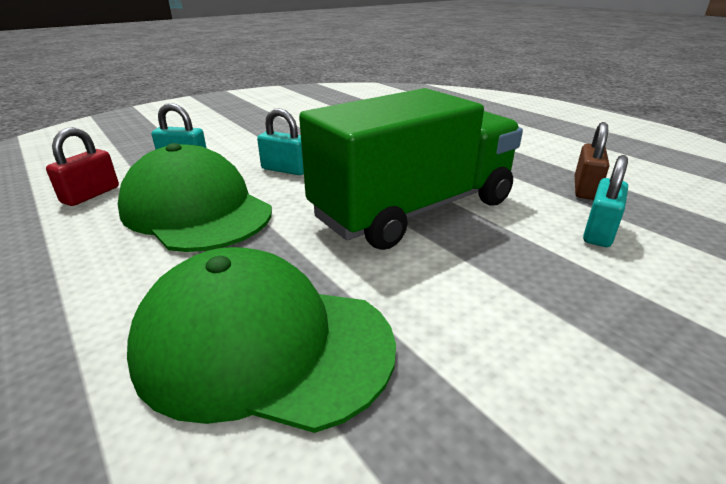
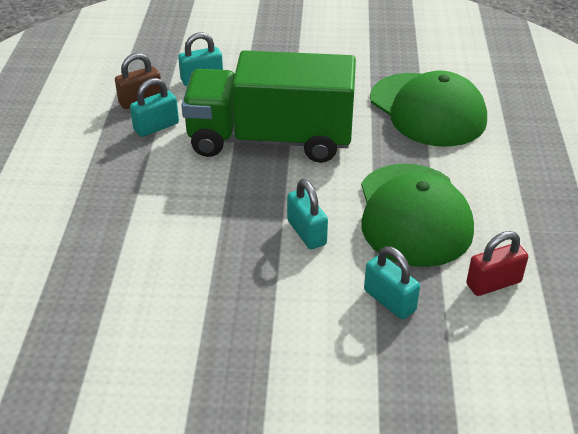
camera: 140 degrees left, 10 degrees up
(522, 179) = (156, 127): none -> turquoise padlock

